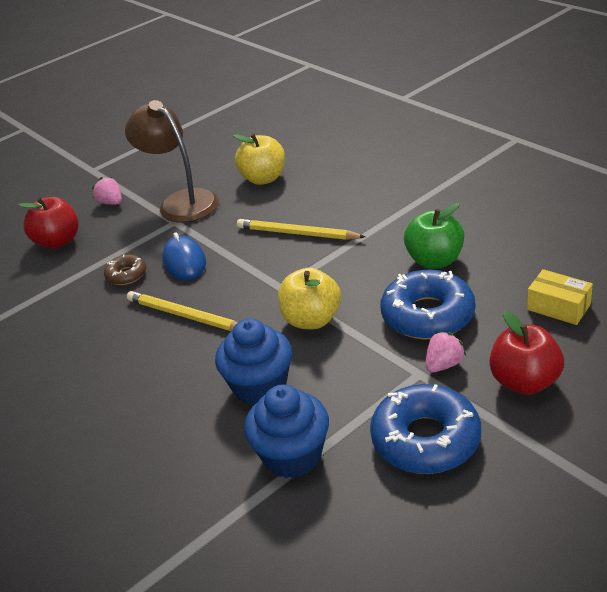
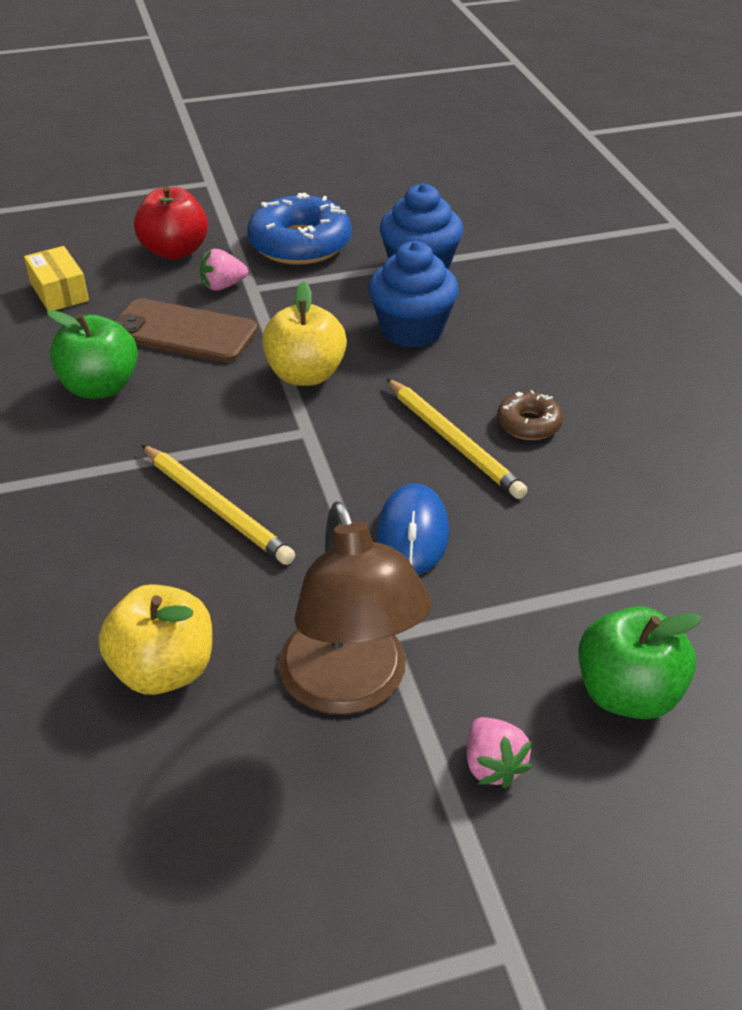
camera: 160 degrees left, 5 degrees up
(58, 241) = (627, 693): red apple -> green apple
(126, 275) = (514, 548): brown donut -> brown donut (529, 424)
(428, 315) = (183, 332): blue donut -> brown phone

